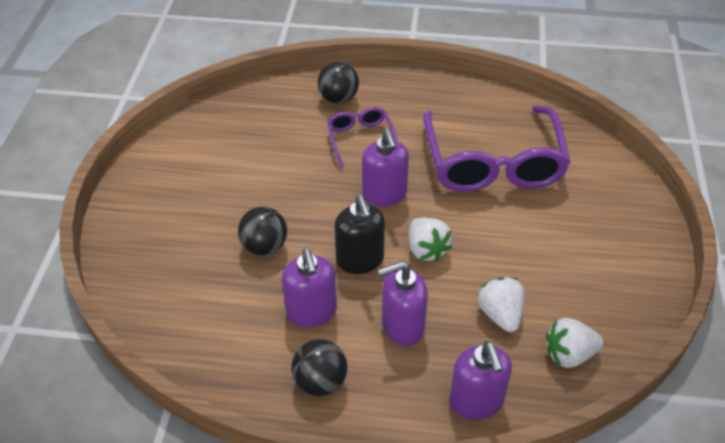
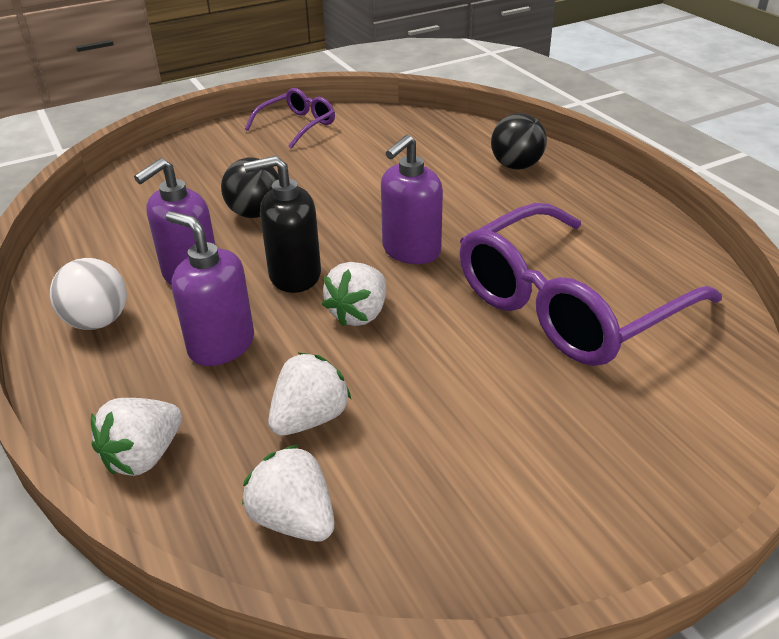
camera: 55 degrees right, 10 degrees down
(320, 381) = (98, 321): black ball -> white ball
(360, 260) = (294, 275): black soap dispenser -> black soap dispenser turned 45 degrees clockwise
(361, 139) = (475, 202): purple glasses -> purple glasses (297, 126)
(476, 401) = (144, 456): purple soap dispenser -> white strawberry

